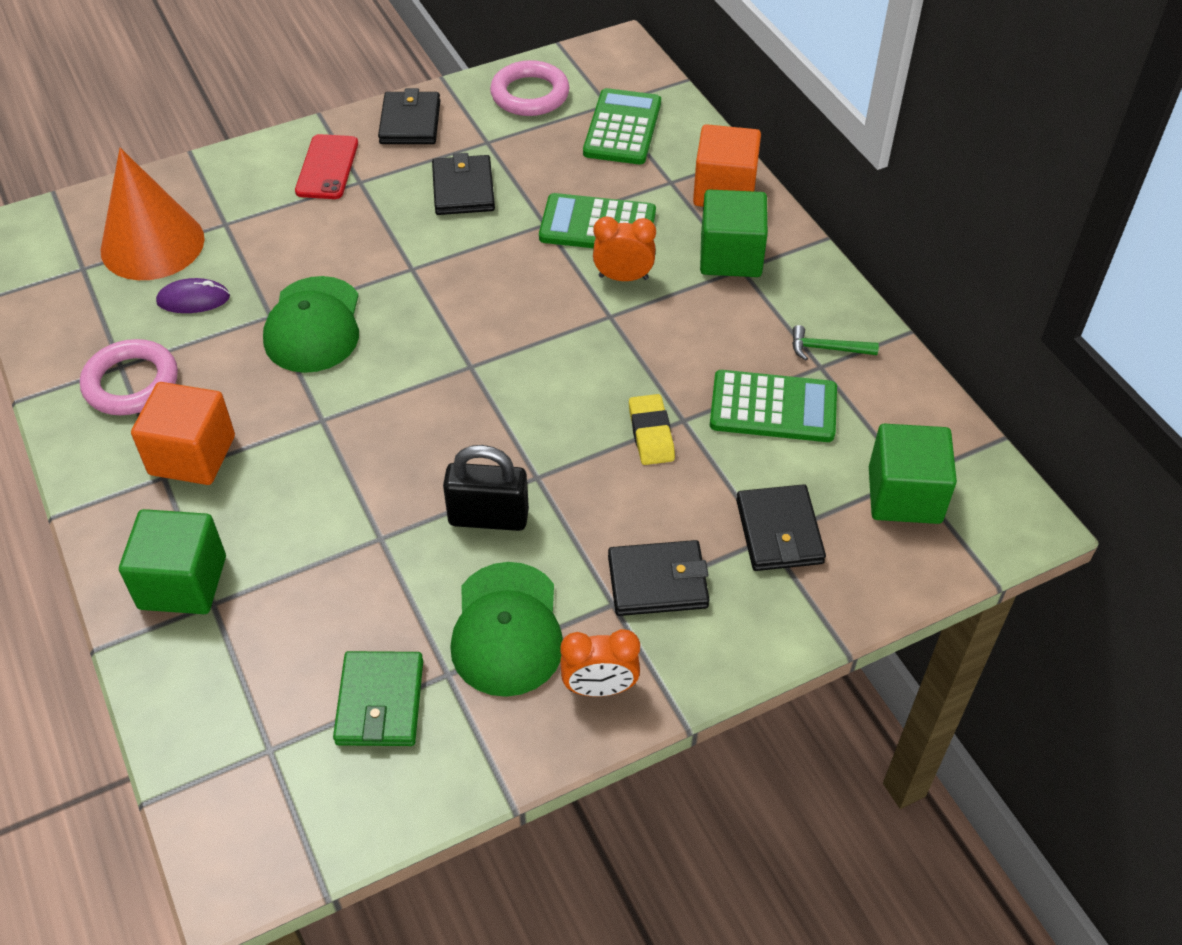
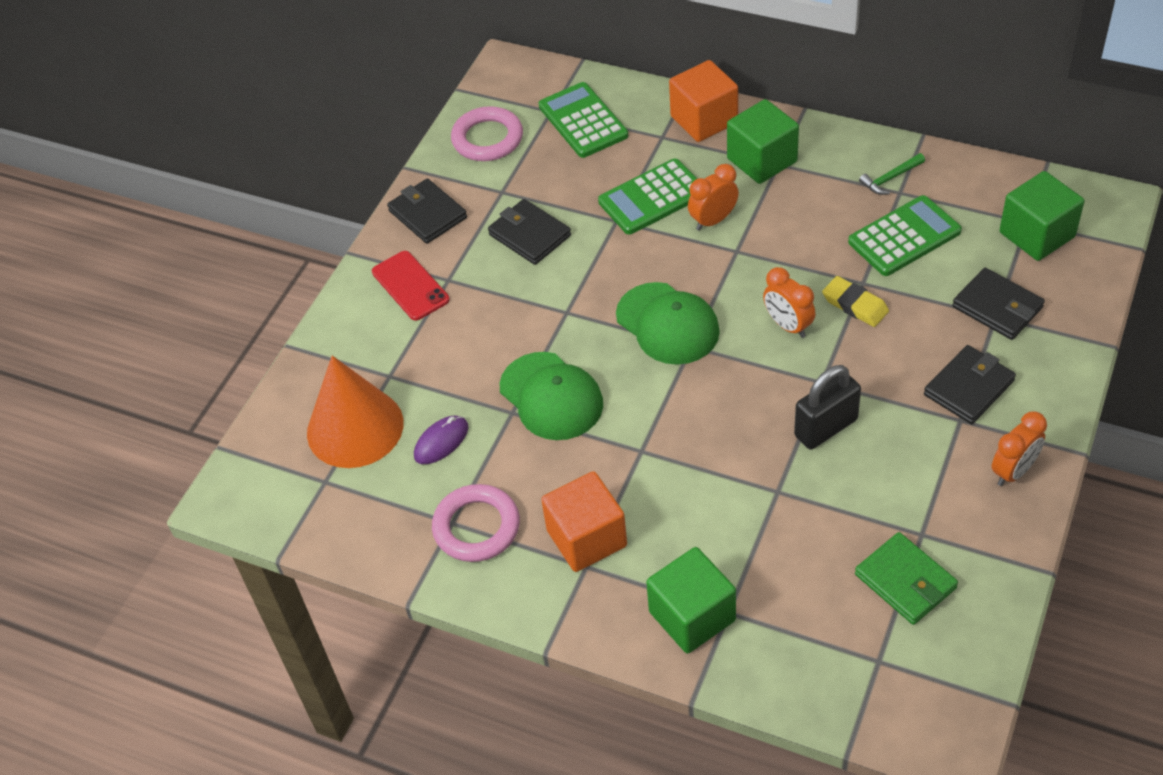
camera: 35 degrees left, 0 degrees up
(507, 629) = (921, 482): green cap -> green cap (667, 324)
(570, 408) = (788, 325): none -> orange clock

